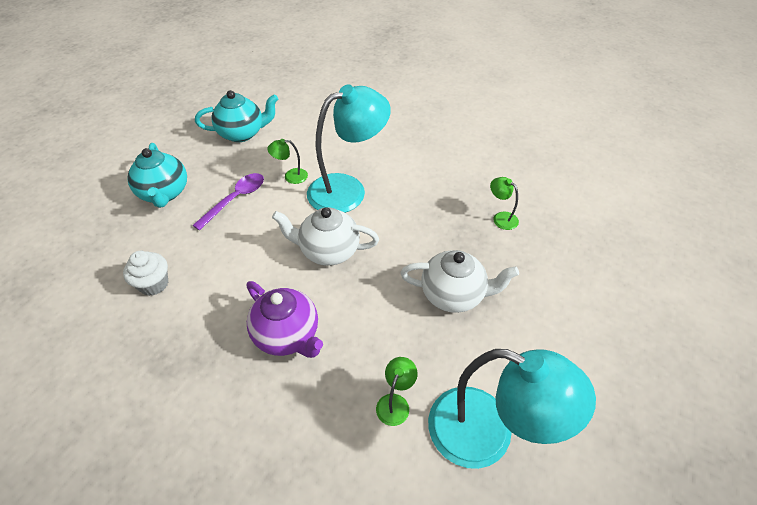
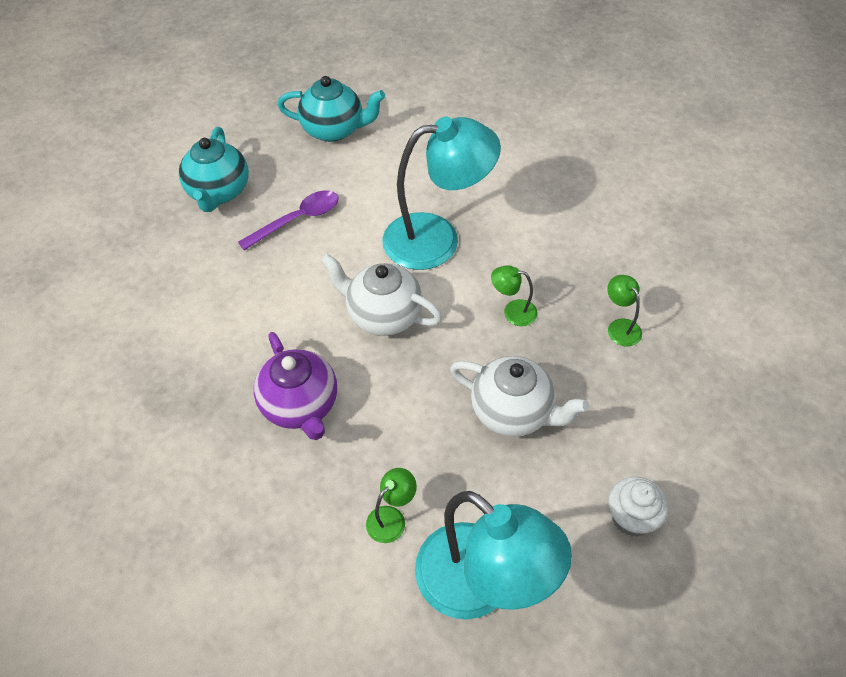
camera: 20 degrees right, 5 degrees up
(154, 284) = (176, 304): white cupcake -> white cupcake (631, 518)
(290, 176) = (373, 204): green lamp -> green lamp (513, 311)

